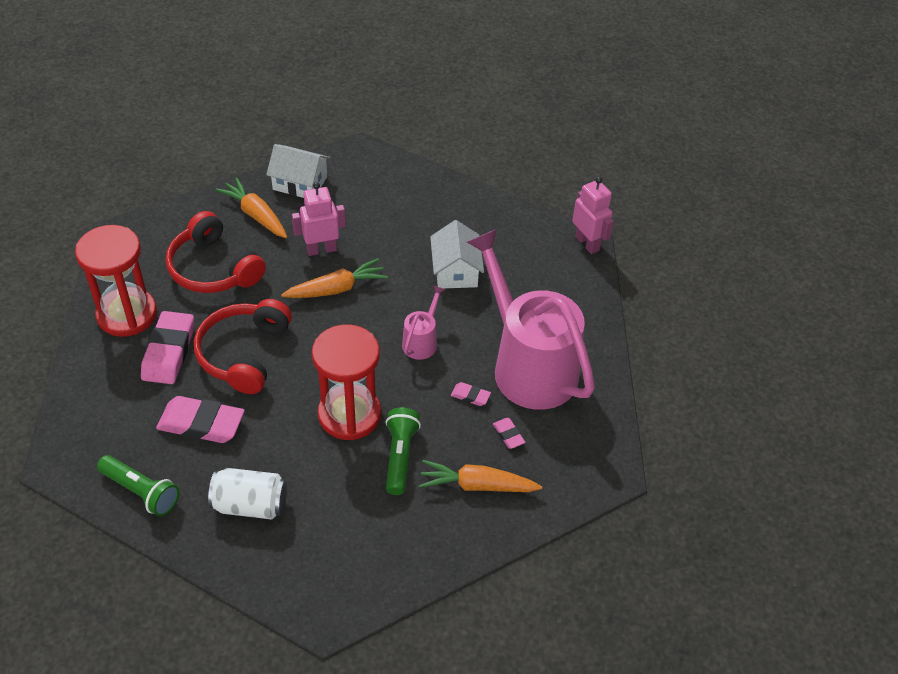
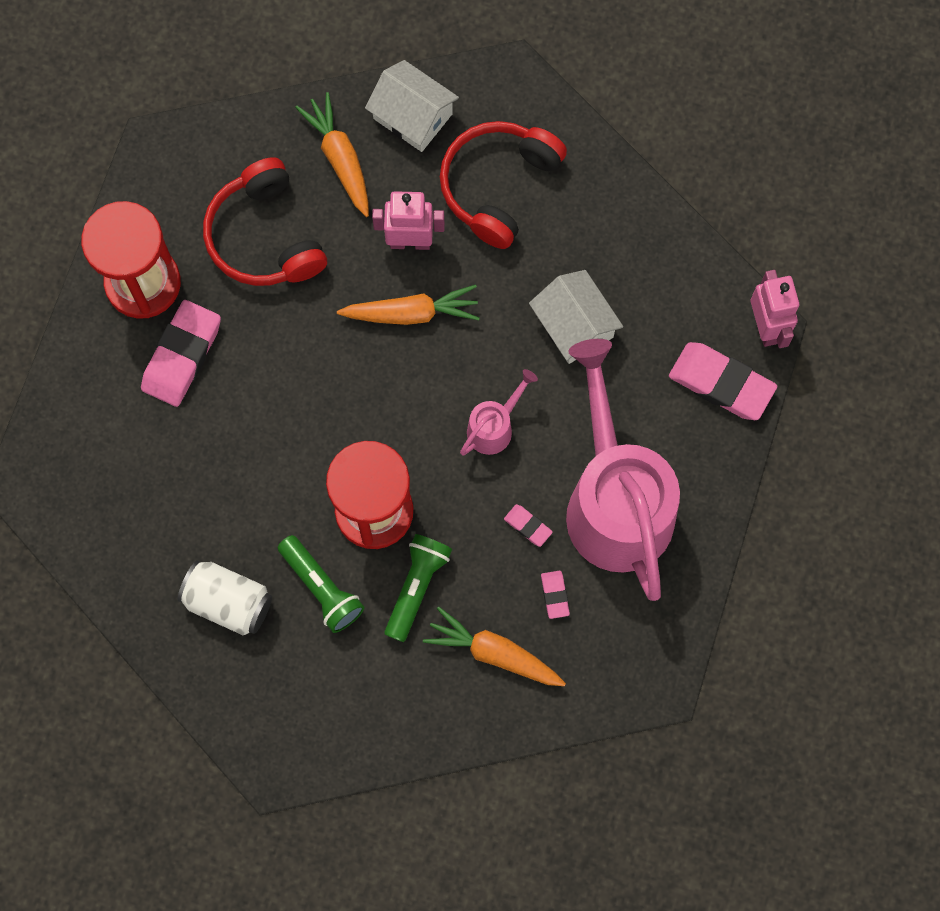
camera: 20 degrees right, 25 degrees up
(141, 492) = (111, 548): green flashlight -> green flashlight (321, 588)
(201, 424) = (197, 474): pink eraser -> pink eraser (721, 384)
(244, 354) = (271, 384): red headphones -> red headphones (498, 186)
(455, 271) = (574, 325): white house -> white house turned 45 degrees counterclockwise

